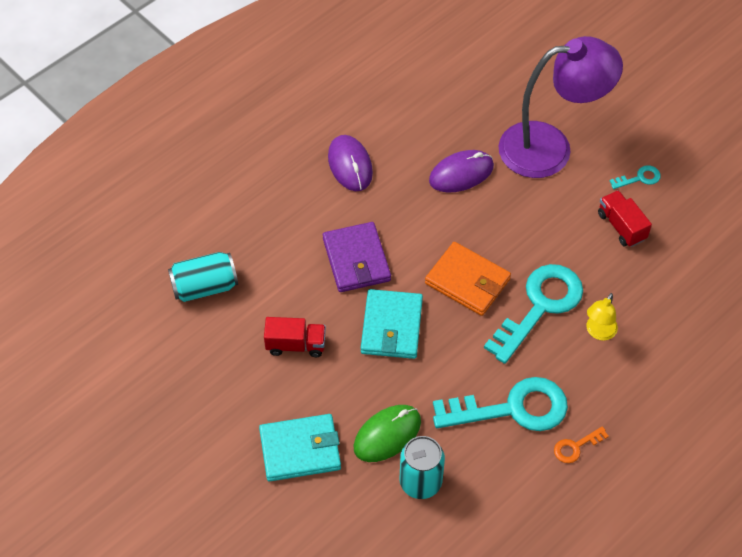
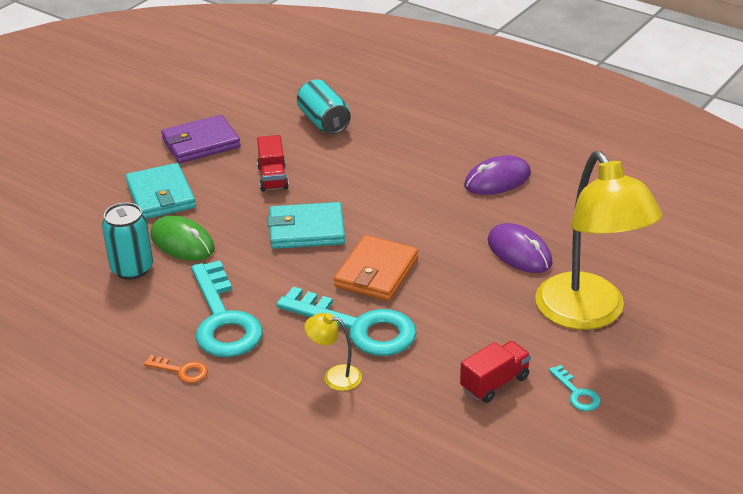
camera: 80 degrees right, 20 degrees down
(356, 260) = (380, 199): purple wallet -> purple wallet (201, 143)
(550, 148) = (588, 314): purple lamp -> yellow lamp
(576, 447) = (181, 371): orange key -> orange key turned 150 degrees clockwise

